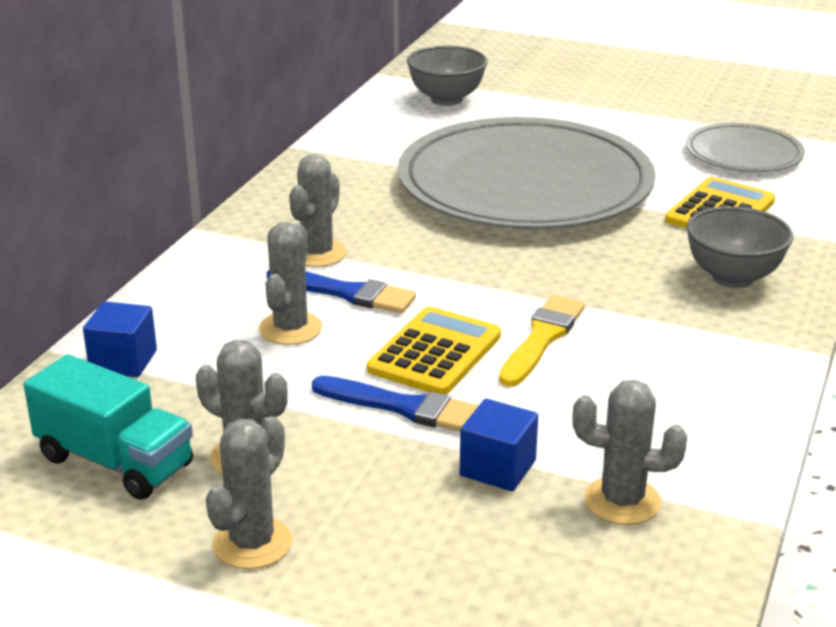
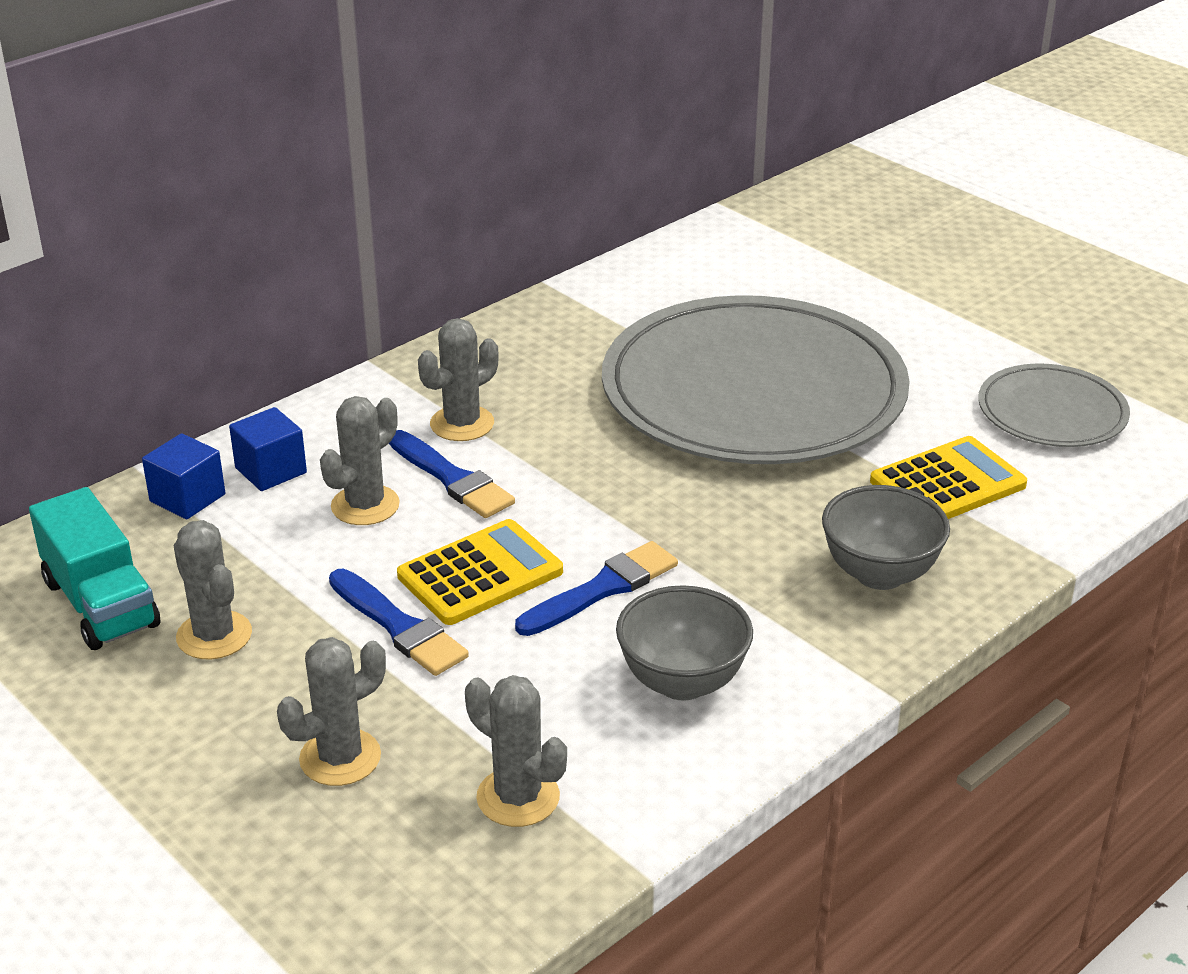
camera: 25 degrees right, 5 degrees up
(252, 543) = (150, 725): grey cactus -> grey cactus (340, 758)
(446, 99) = (764, 256): grey bowl -> grey bowl (682, 682)
(497, 468) = (430, 721): blue cube -> blue cube (271, 470)
(542, 338) = (602, 589): yellow brush -> blue brush

